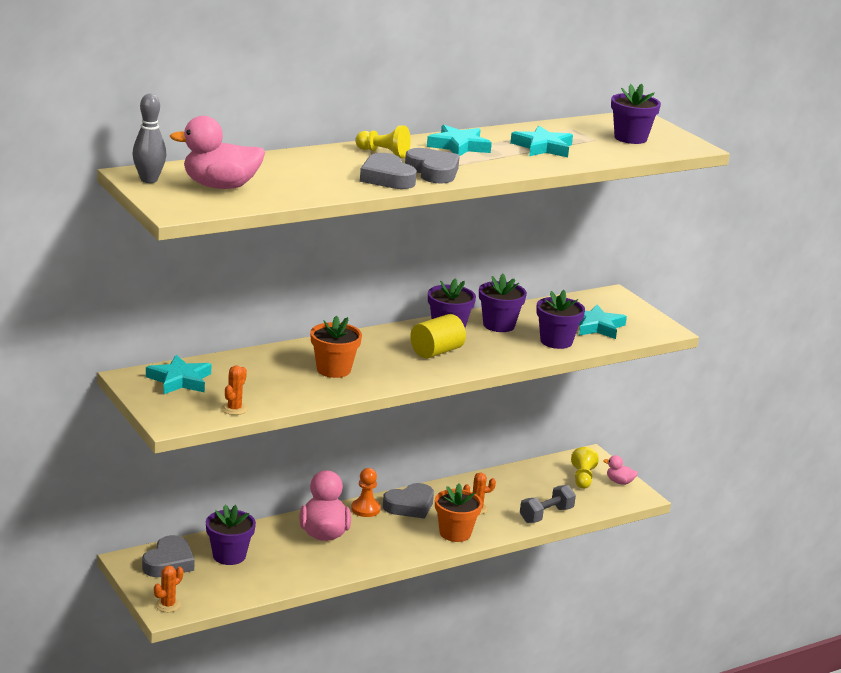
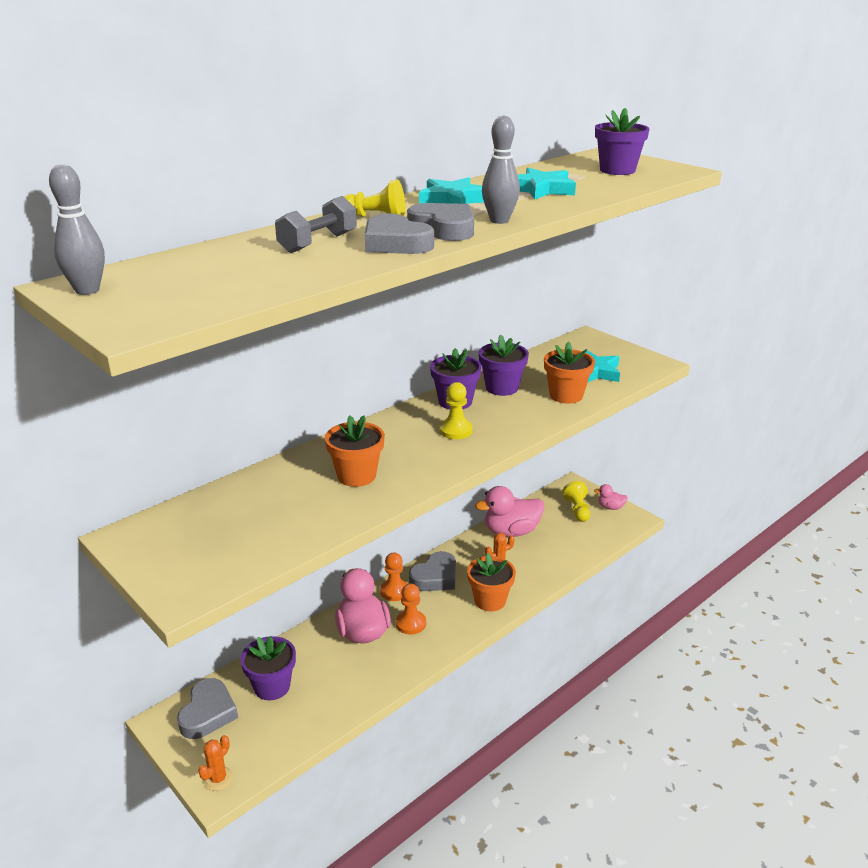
camera: 10 degrees left, 5 degrees up
(180, 380) = (182, 528): turquoise star -> none
(220, 186) = (188, 284): pink duck -> pink duck (511, 532)
(234, 409) = (258, 557): orange cactus -> none
(371, 536) = (411, 623): none -> orange pawn
(436, 352) = (455, 430): yellow cylinder -> yellow pawn
(483, 171) = (499, 221): none -> grey bowling pin
(546, 515) = (564, 559): grey dumbbell -> grey dumbbell (318, 243)
(556, 341) = (566, 395): purple flower pot -> orange flower pot

